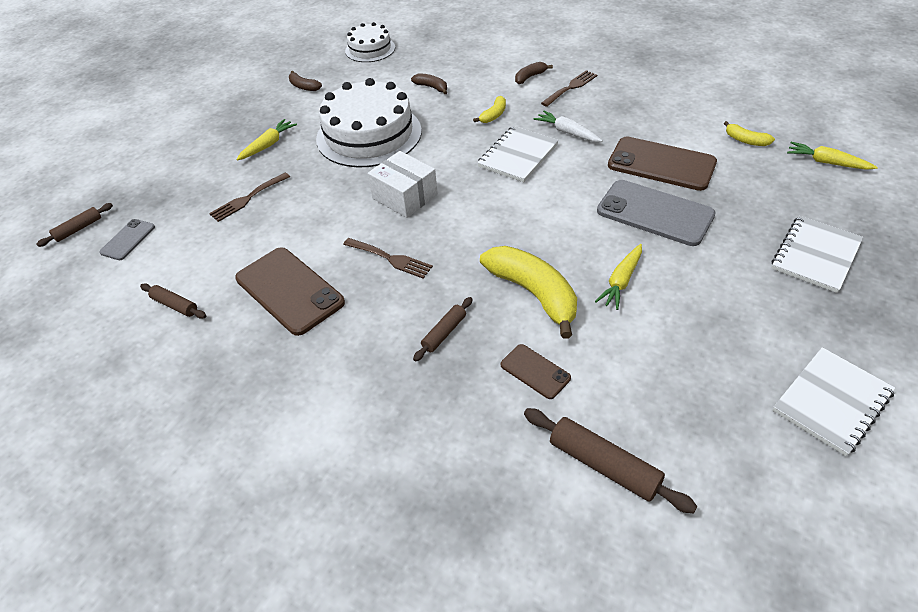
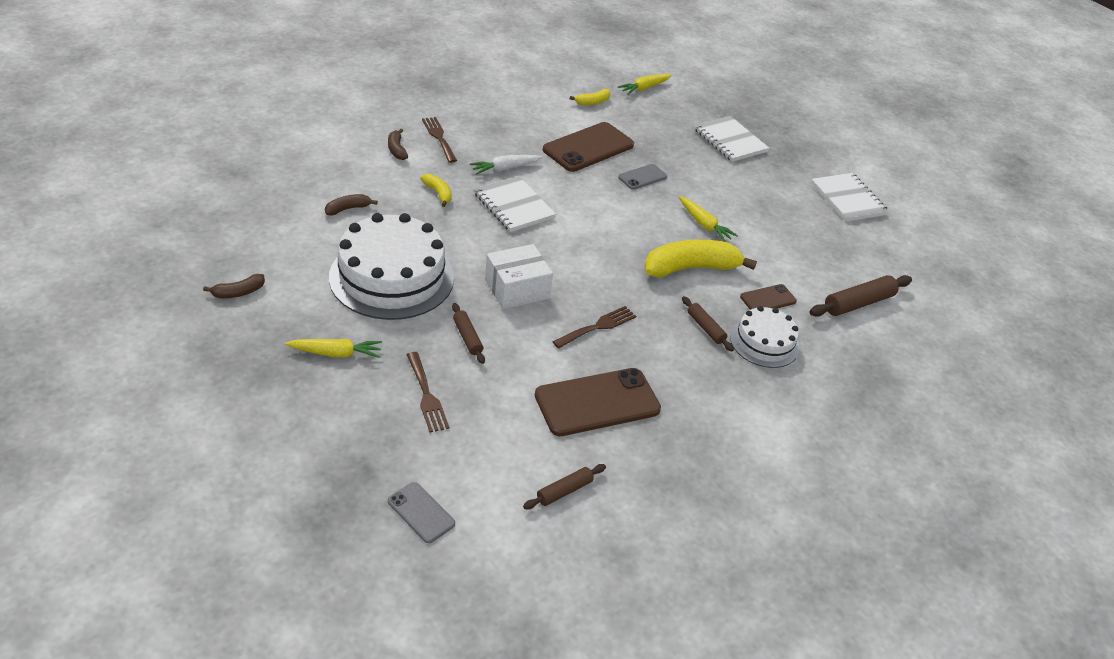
camera: 75 degrees left, 5 degrees down
(78, 229) = (359, 559): brown rolling pin -> brown rolling pin (467, 337)
(268, 145) = (336, 353): yellow carrot -> yellow carrot turned 120 degrees clockwise
(370, 49) = (214, 219): white cake -> white cake (764, 342)
(655, 213) = (642, 177): grey phone -> grey phone, size x0.52

